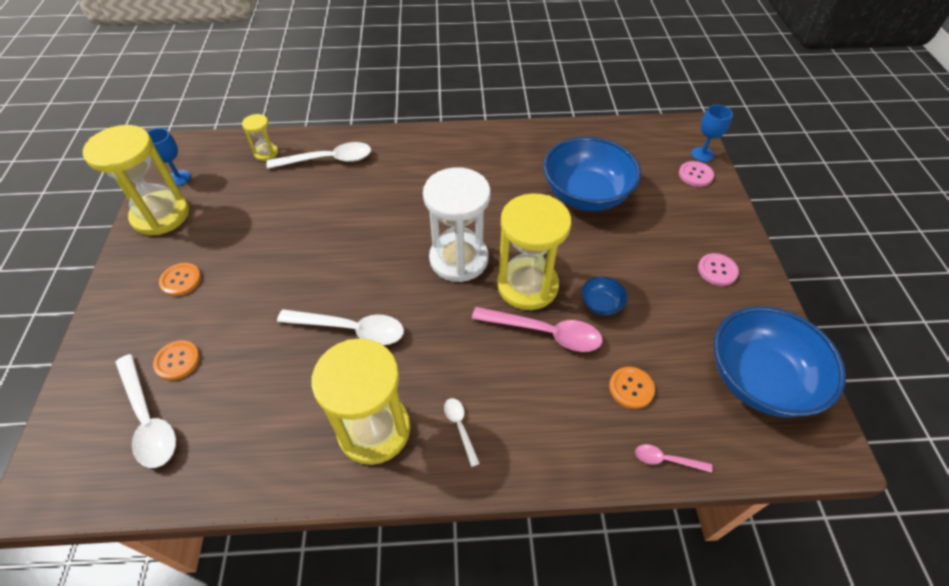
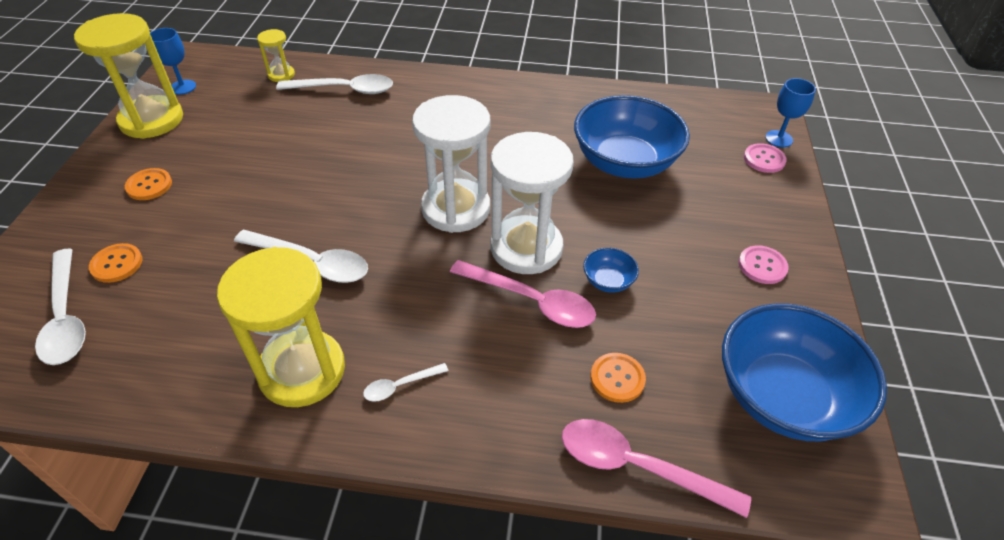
camera: 10 degrees right, 5 degrees down
(460, 427) = (400, 385): white spoon -> white spoon turned 105 degrees counterclockwise
(527, 285) = (526, 248): yellow hourglass -> white hourglass
(666, 460) = (637, 466): pink spoon -> pink spoon, size x2.00

